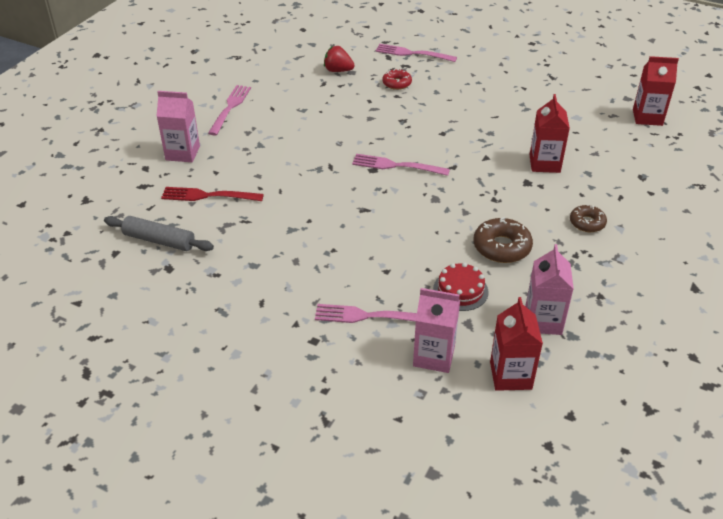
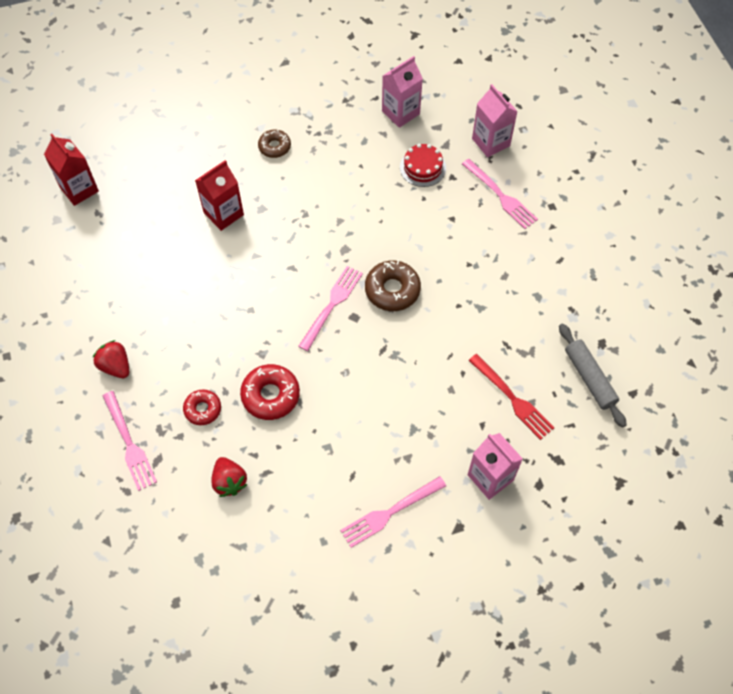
camera: 135 degrees left, 20 degrees up
(368, 109) = (270, 395): none -> red donut
(396, 166) = (332, 305): pink fork -> pink fork turned 120 degrees counterclockwise
(472, 70) = (116, 366): none -> red strawberry
(501, 247) = (355, 175): brown donut -> brown donut (392, 290)
(510, 375) = (461, 100): red carton -> none

